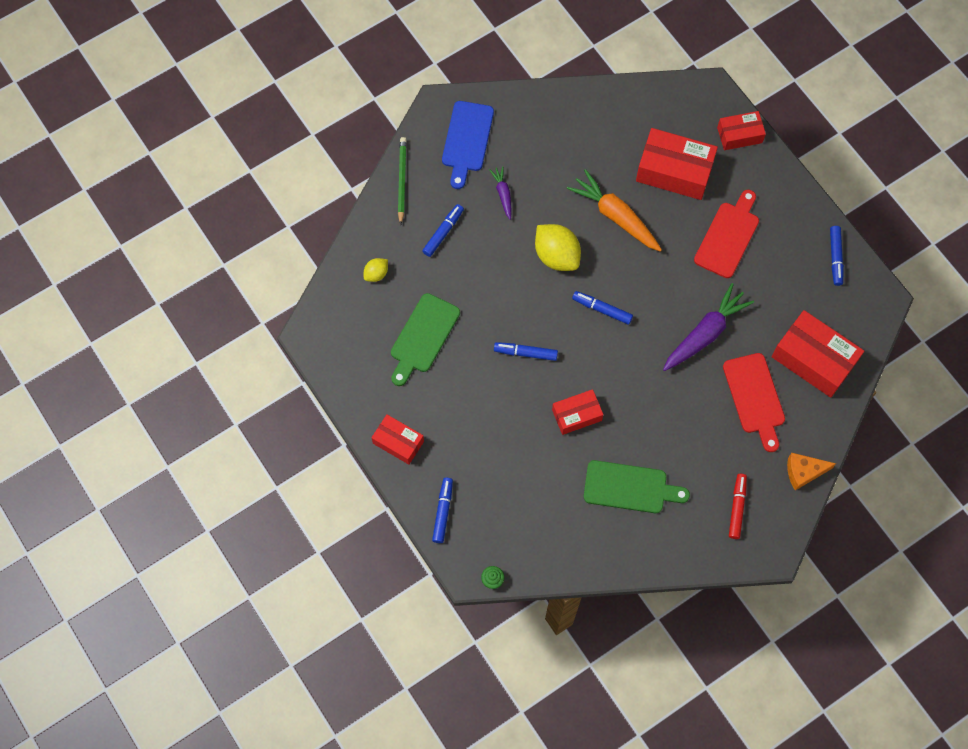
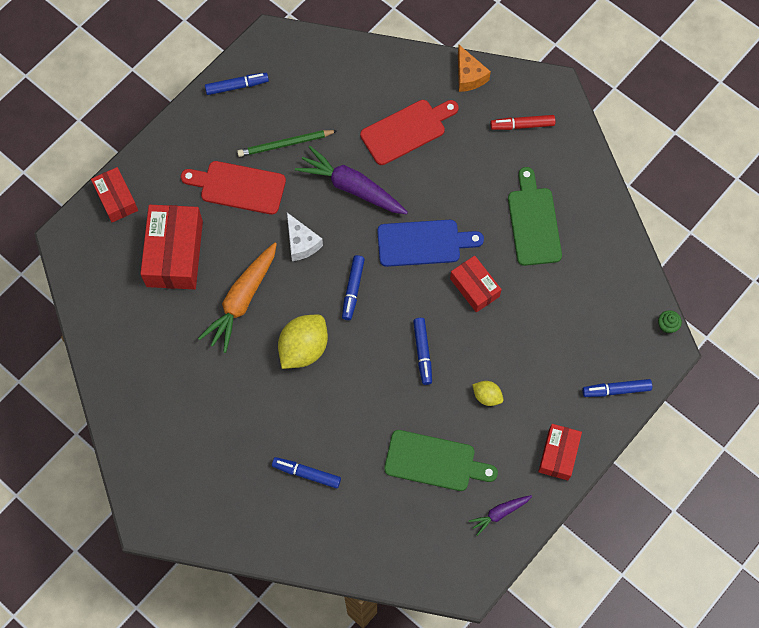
camera: 105 degrees left, 0 degrees up
(376, 274) = (375, 532): yellow lemon -> yellow lemon (487, 396)
(401, 180) = (253, 537): green pencil -> green pencil (285, 144)
(467, 140) = (185, 479): blue cutting board -> blue cutting board (423, 243)
(503, 194) = (243, 422): purple carrot -> purple carrot (499, 513)
(659, 277) = (301, 243): none -> white cheese
(813, 359) = (352, 87): red box -> none

